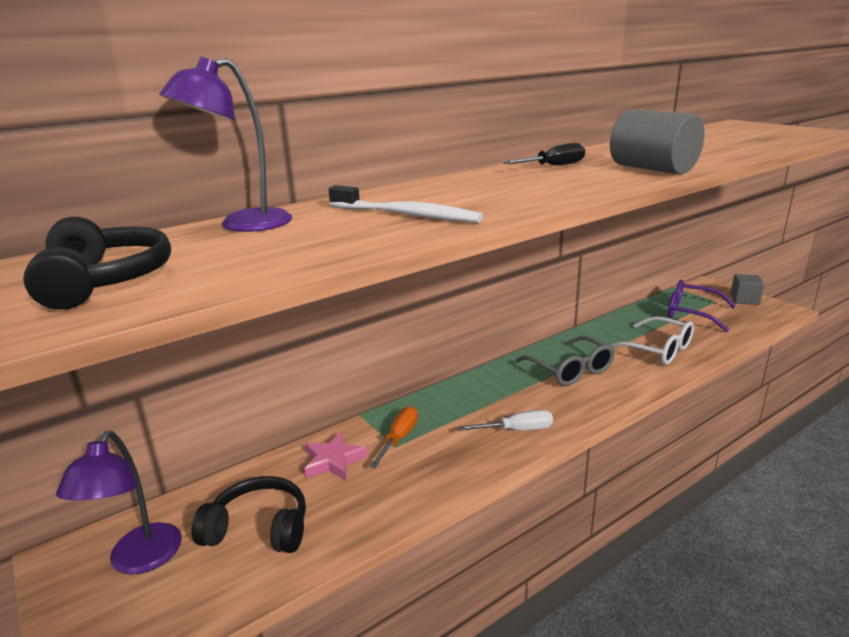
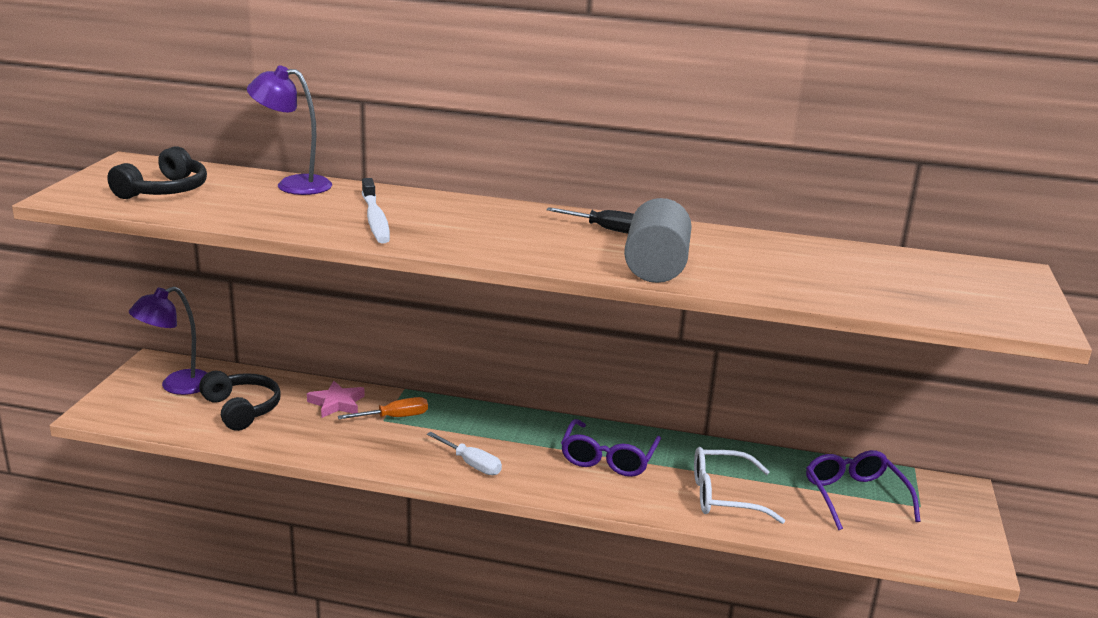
camera: 45 degrees right, 0 degrees up
(570, 370) = (608, 458): grey glasses -> purple glasses
(657, 350) = (724, 496): white glasses -> white glasses turned 90 degrees clockwise
(744, 300) = (960, 525): grey cube -> none

